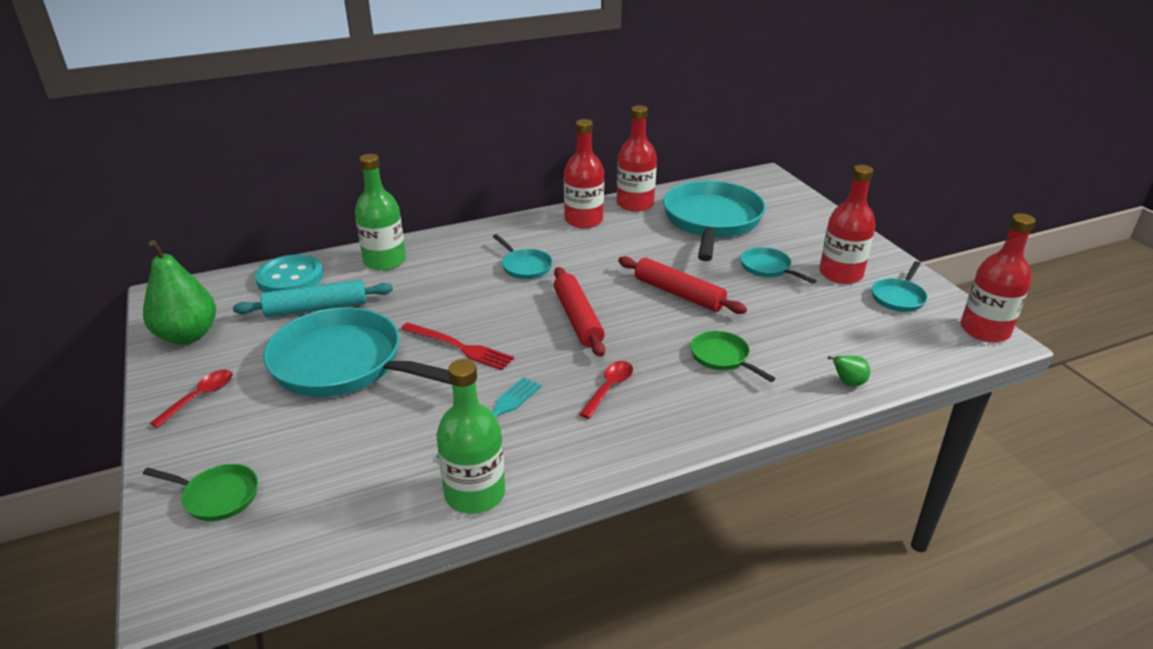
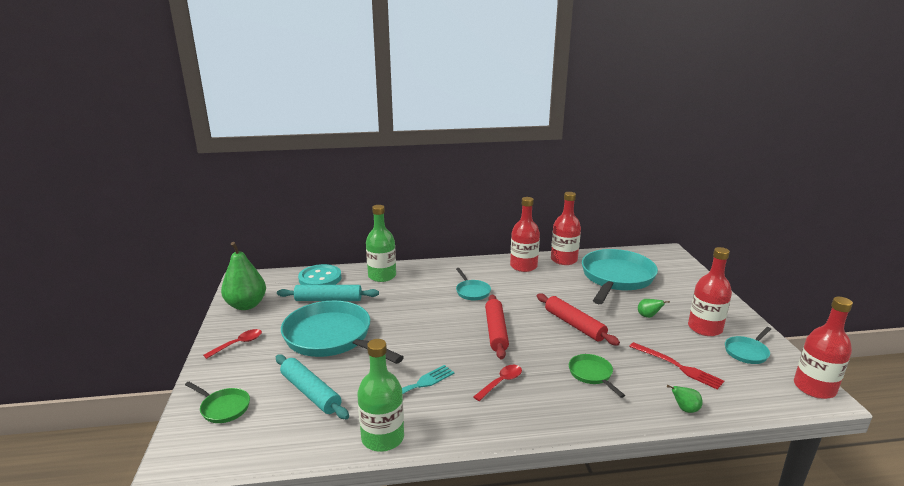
camera: 15 degrees right, 10 degrees down
(344, 450) = (310, 393): none -> turquoise rolling pin
(459, 347) = (409, 338): red fork -> red fork (677, 366)
(768, 268) = (648, 316): turquoise pan -> green pear

